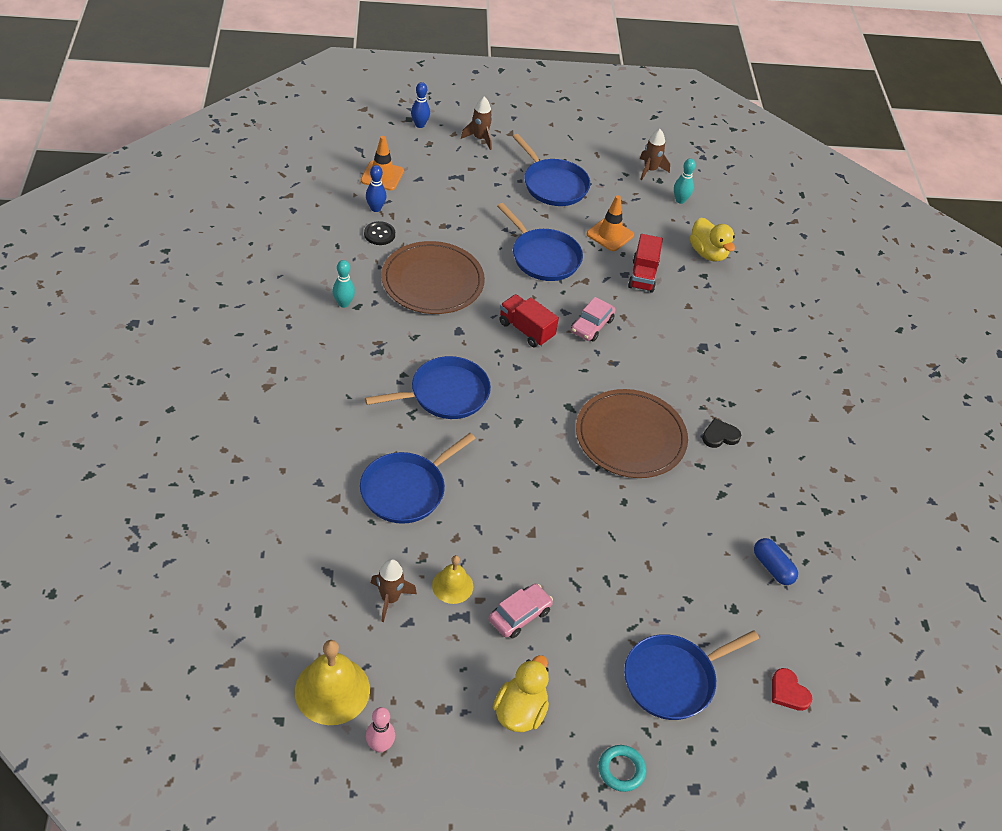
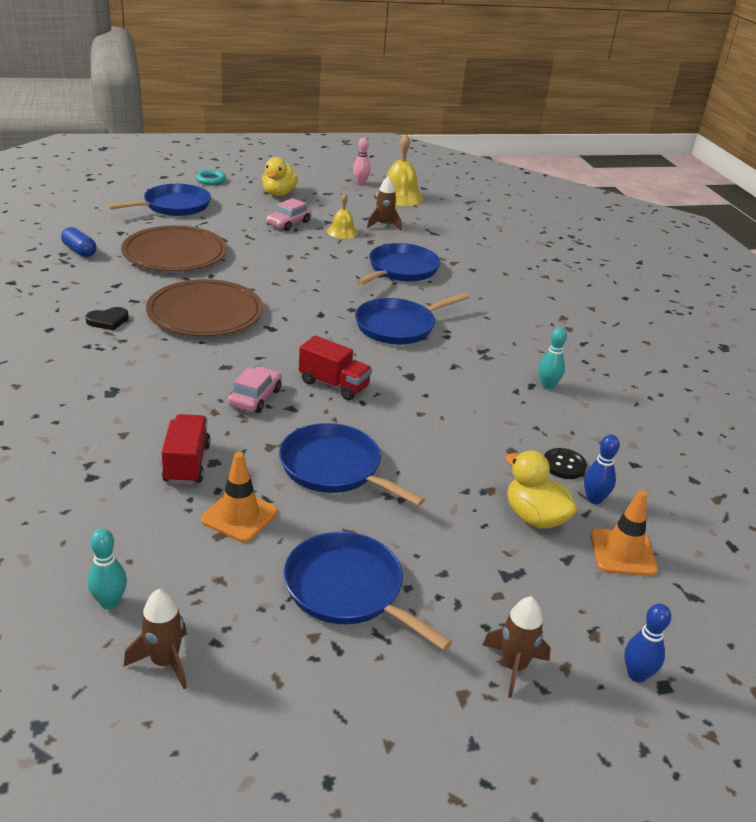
camera: 170 degrees right, 15 degrees down
(432, 281) = (465, 419): brown plate -> brown plate (174, 253)
(708, 253) = (76, 511): yellow duck -> yellow duck (534, 517)
(788, 692) = (87, 204): red heart -> none

